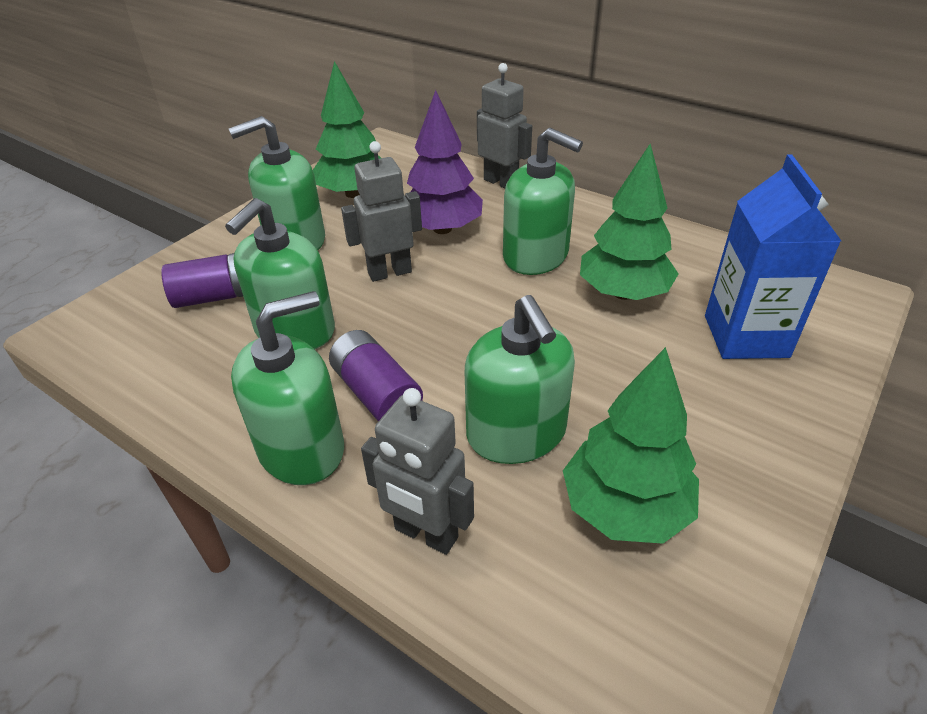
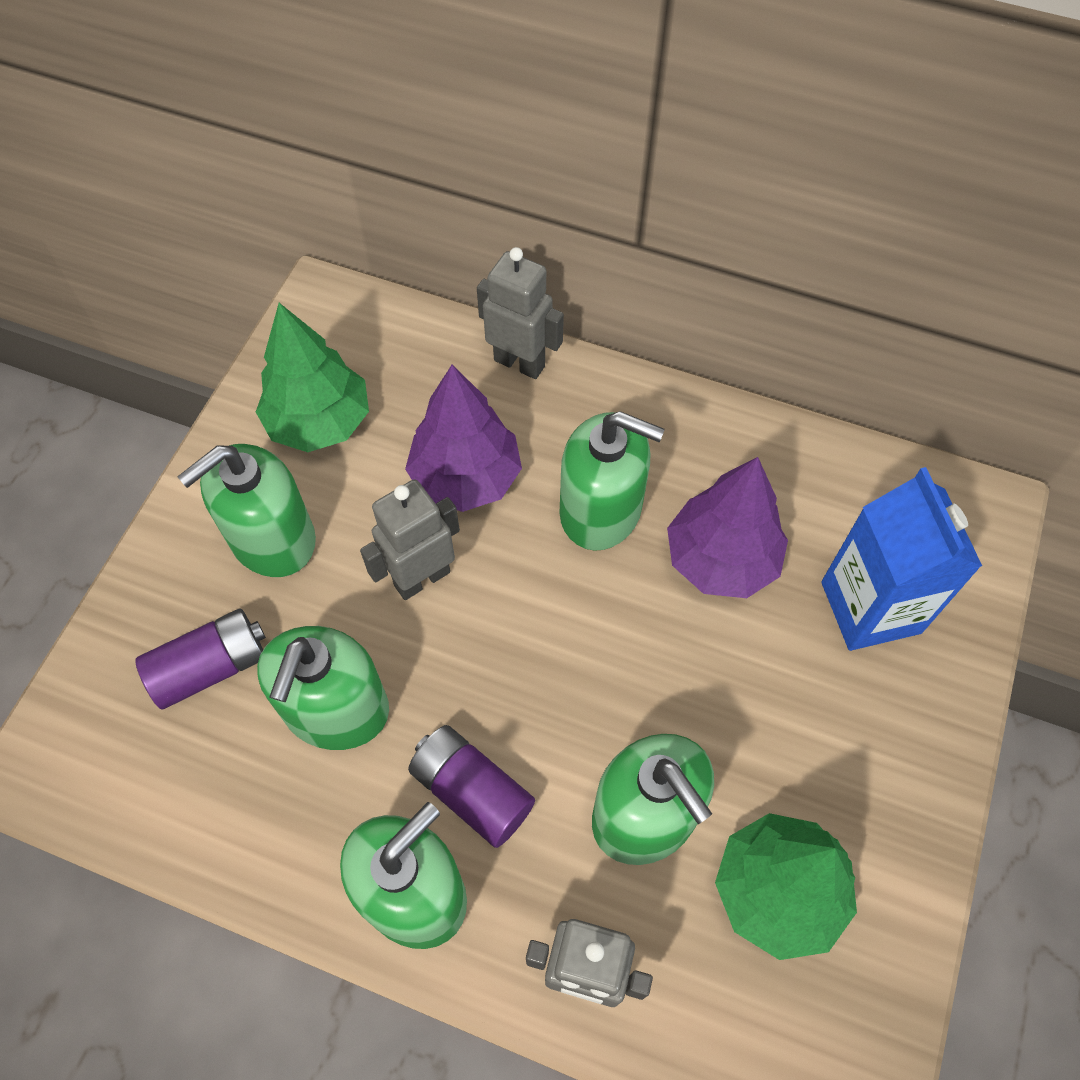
camera: 15 degrees left, 20 degrees up
(623, 293) = (721, 559): green tree -> purple tree

